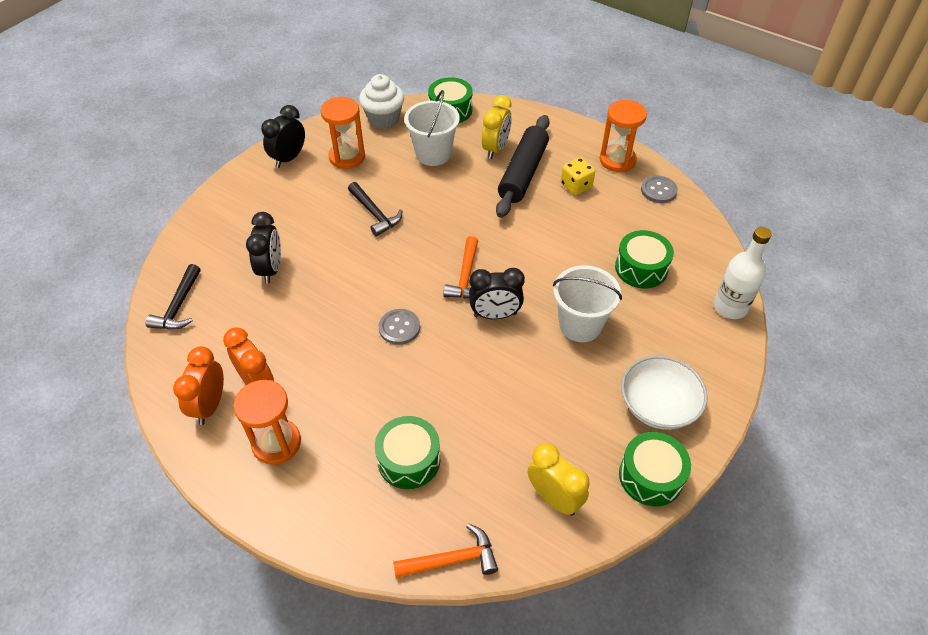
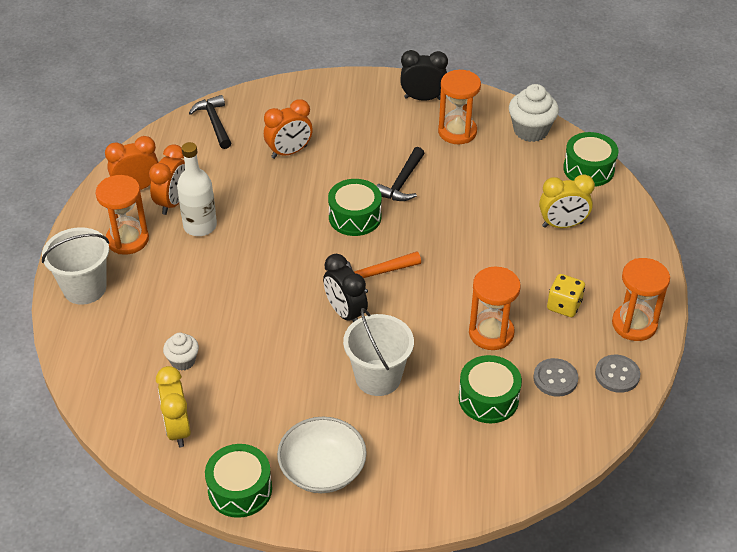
camera: 60 degrees right, 5 degrees down
(178, 306) = (214, 123): black hammer -> black hammer turned 90 degrees clockwise
(271, 269) = (289, 152): black clock -> orange clock
(399, 328) = (285, 257): grey button -> grey button (555, 378)
(409, 460) = (159, 322): green drum -> green drum (355, 217)
(433, 154) = (514, 185): white bucket -> white bucket (84, 288)
(452, 560) = (86, 386): orange hammer -> none
(472, 459) = (183, 361): none -> white cupcake
(523, 173) = (545, 258): black rolling pin -> none
(554, 498) = (178, 429): yellow clock -> yellow clock turned 150 degrees clockwise
(577, 237) = (491, 333): none -> orange hourglass
(730, 307) = (491, 490): white bottle -> white bottle (200, 226)

